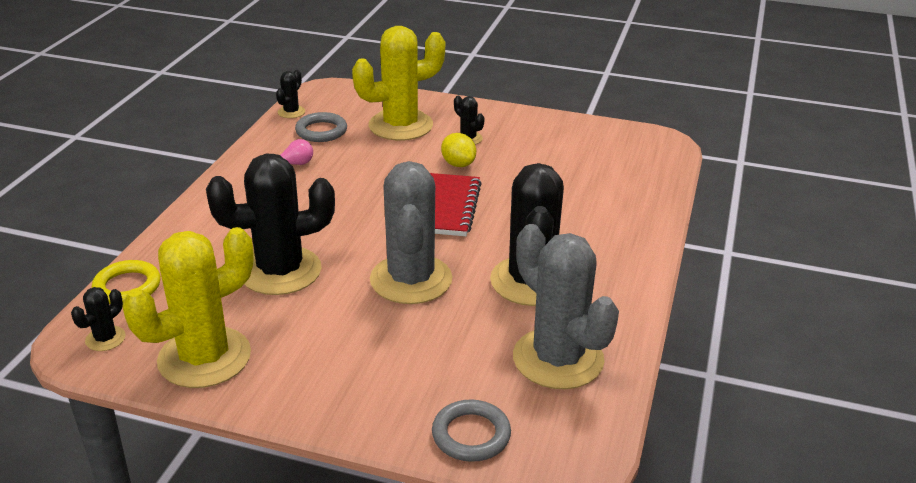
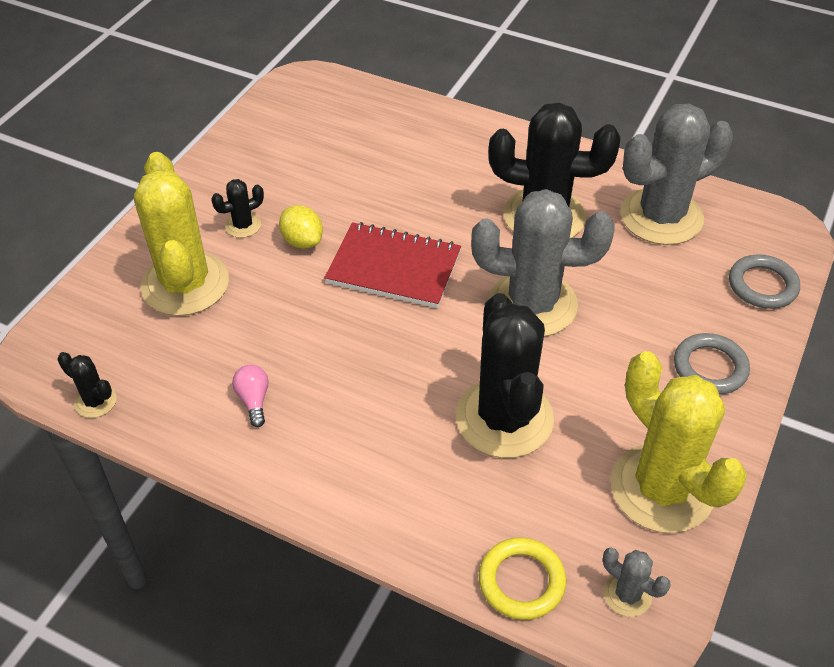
camera: 80 degrees left, 15 degrees up
(105, 339) = (627, 594): black cactus -> grey cactus
(321, 131) = (169, 368): grey ring -> grey ring (710, 367)
(458, 164) = (302, 241): yellow lemon -> yellow lemon turned 75 degrees clockwise

